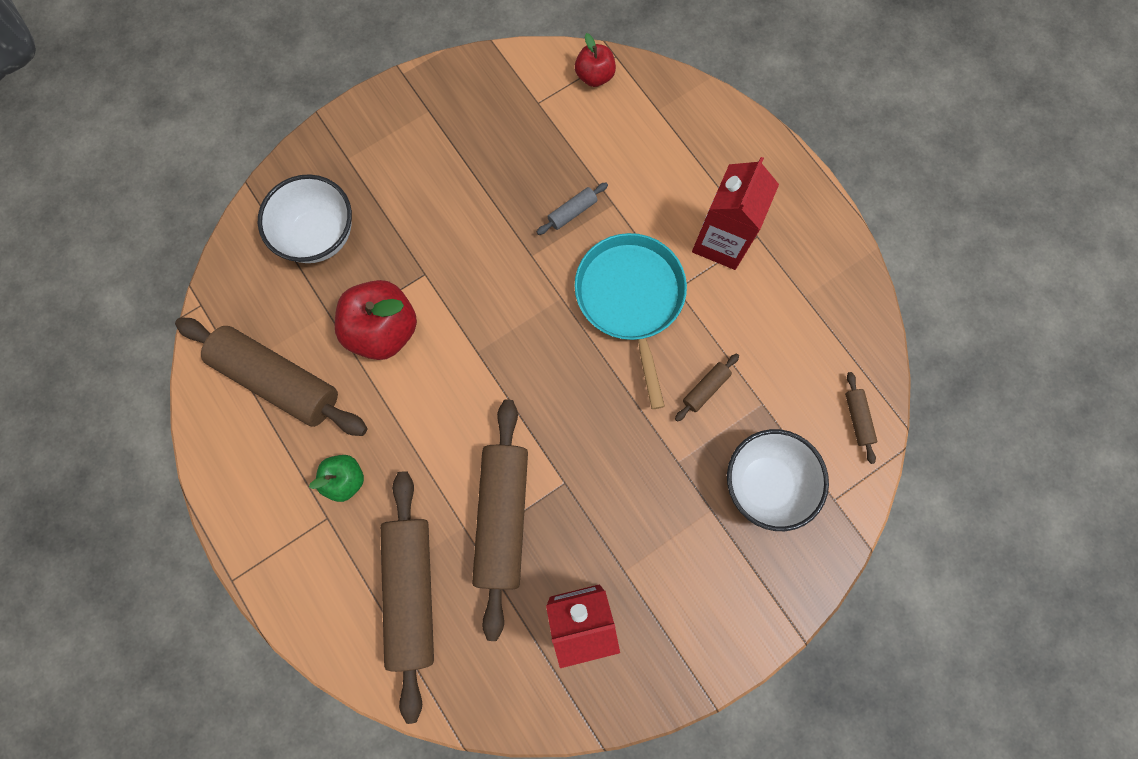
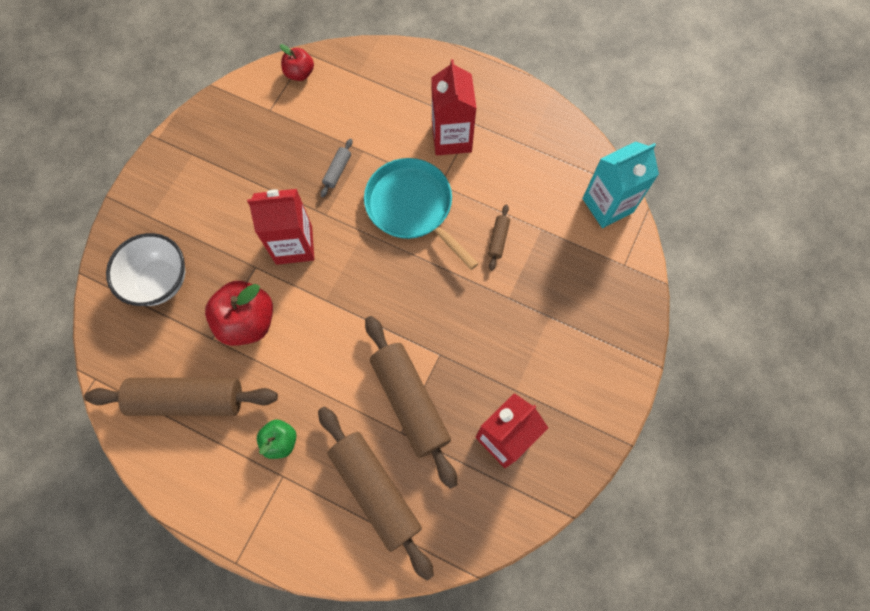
camera: 30 degrees left, 5 degrees down
(478, 271) = (294, 245): none -> red carton
(765, 483) = (573, 279): white bowl -> none
(857, 418) = (607, 205): brown rolling pin -> turquoise carton

